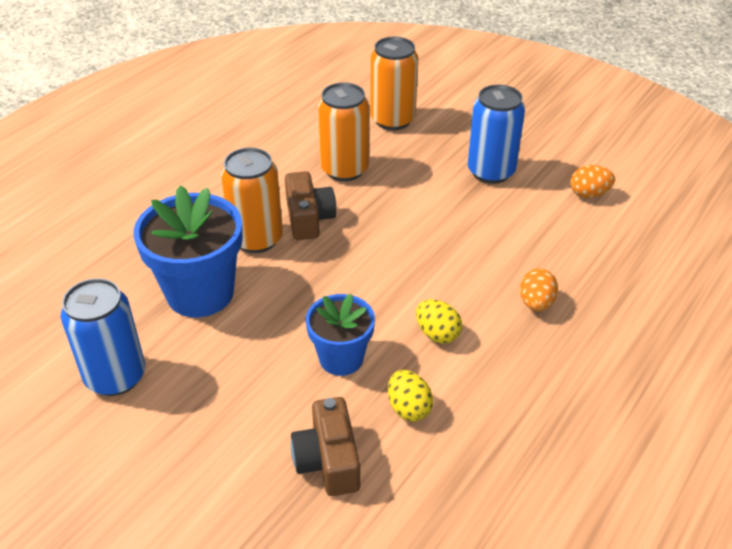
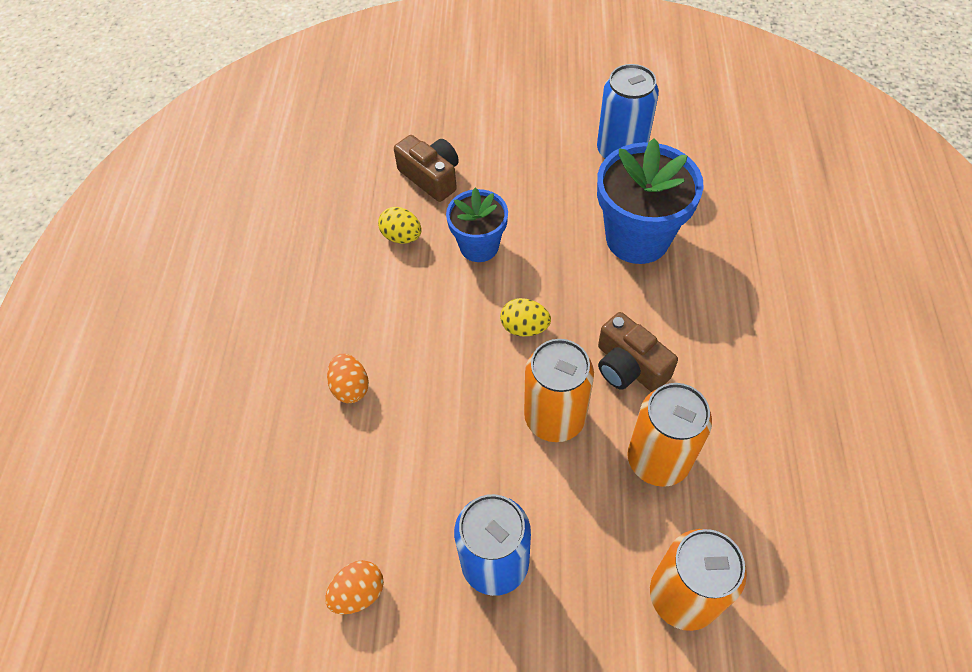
camera: 150 degrees right, 15 degrees up
(256, 239) = (650, 314): orange can -> orange can (554, 417)
(437, 334) = (419, 307): yellow egg -> yellow egg (524, 327)

